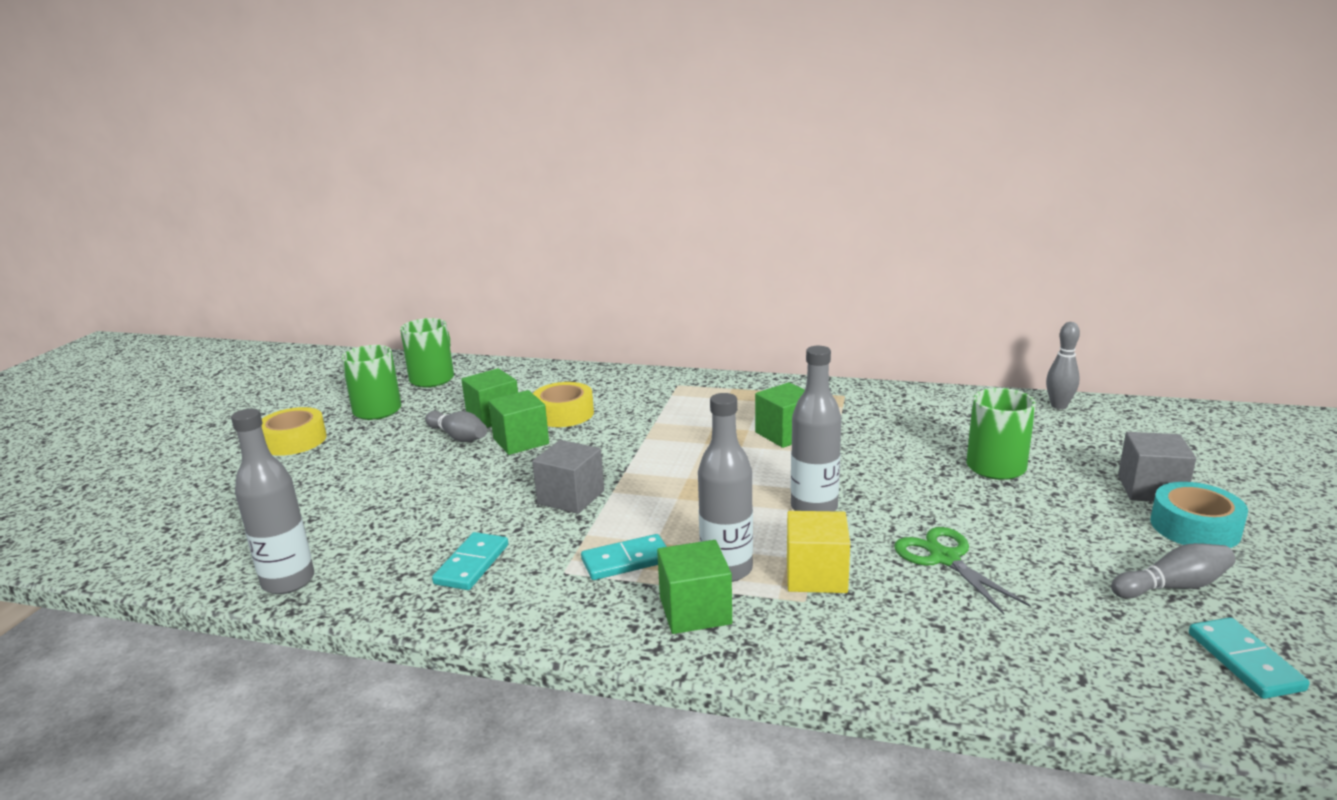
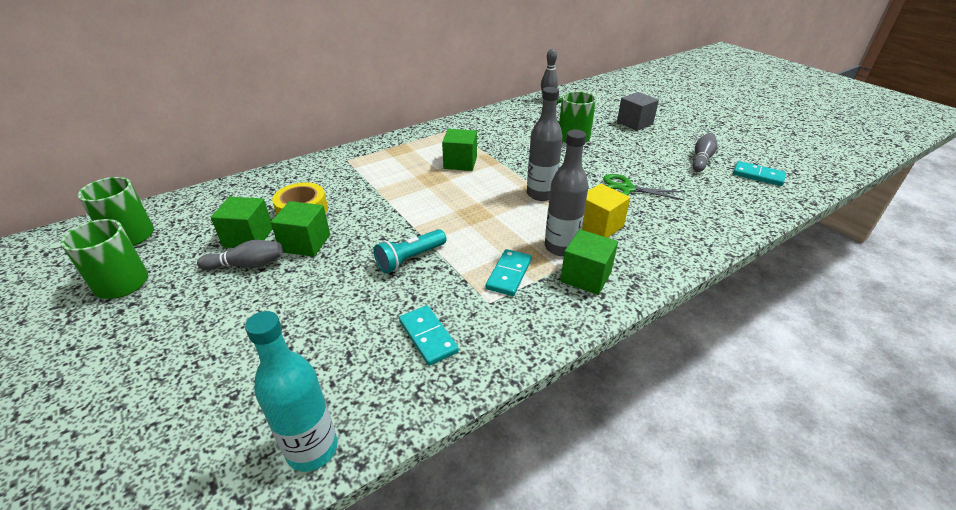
camera: 50 degrees left, 15 degrees up
(288, 581) = (312, 449): grey bottle -> turquoise bottle
(294, 441) = (73, 352): yellow tape -> none
(571, 497) = (410, 259): grey cube -> turquoise flashlight
(1195, 527) = (670, 132): turquoise tape -> none

